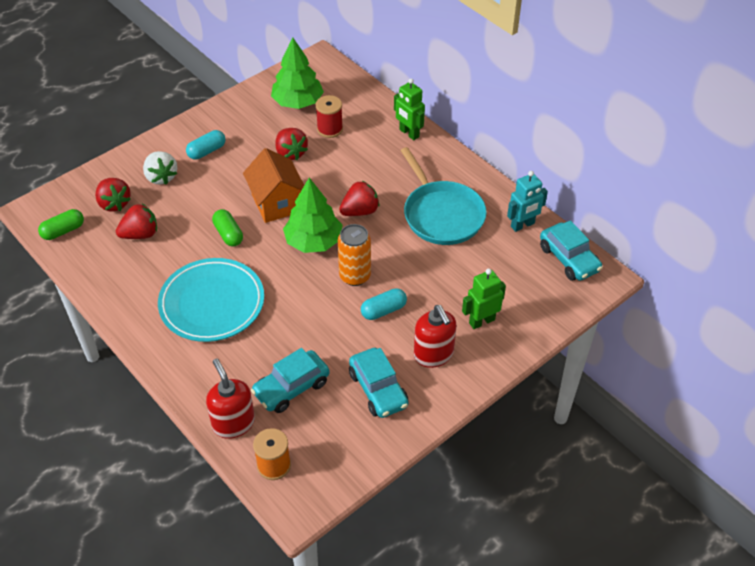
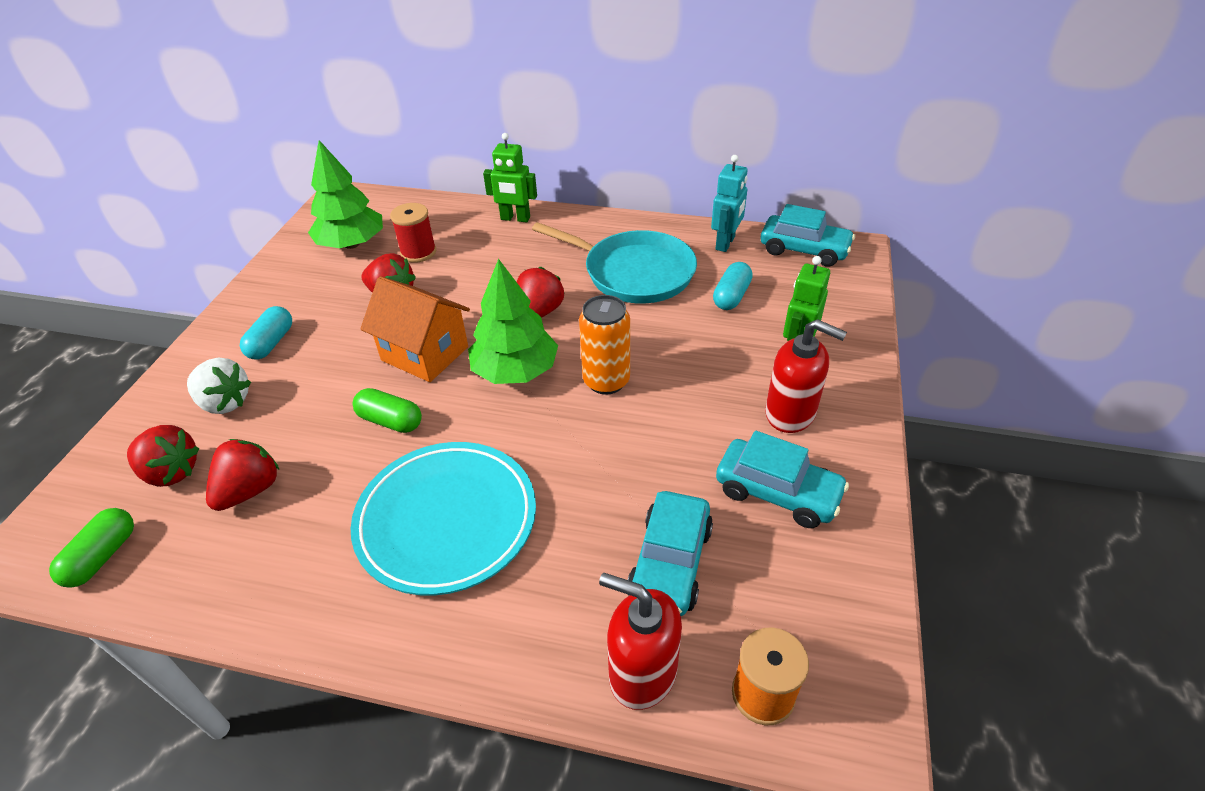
camera: 35 degrees left, 5 degrees down
(383, 310) = (680, 399): turquoise capsule -> turquoise capsule (731, 296)

